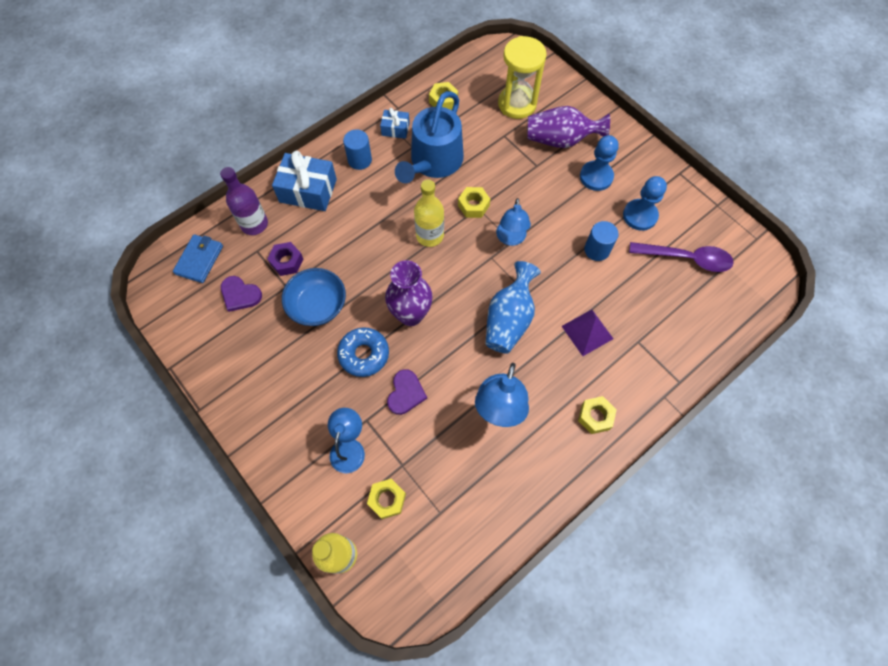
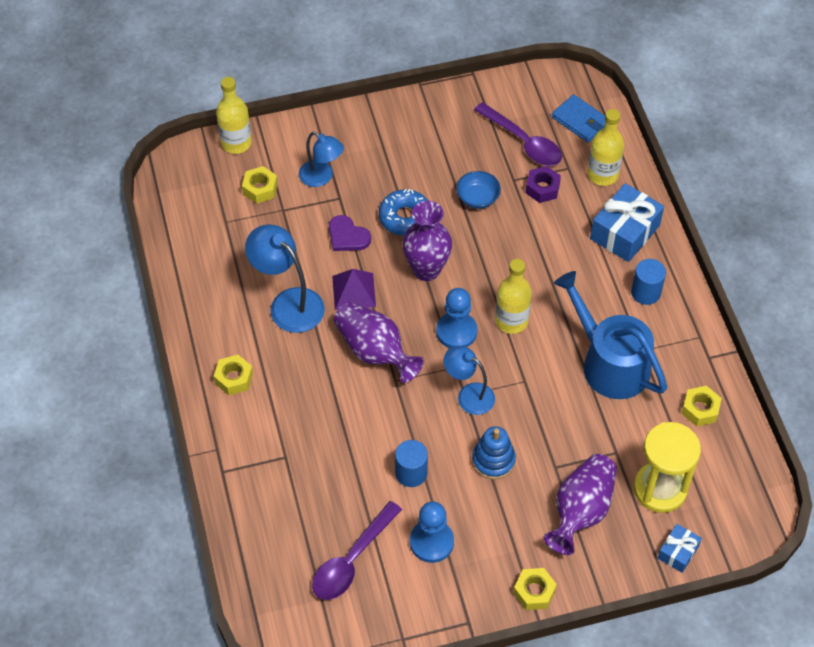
camera: 115 degrees right, 10 degrees down
(240, 295) = (523, 142): purple heart -> purple spoon
(254, 224) = (602, 174): purple bottle -> yellow bottle
(318, 306) = (477, 198): blue bowl -> blue bowl, size x0.66
(395, 129) = (676, 343): blue gift -> blue gift (678, 552)
(473, 205) = (530, 377): yellow nut -> yellow nut (534, 592)
(509, 319) = (375, 351): blue vase -> purple vase
(554, 203) = (493, 460): none -> blue stacking toy
(587, 332) = (322, 415): purple pyramid -> purple pyramid (354, 291)
(596, 177) = (508, 523): blue pawn -> blue pawn (456, 331)

